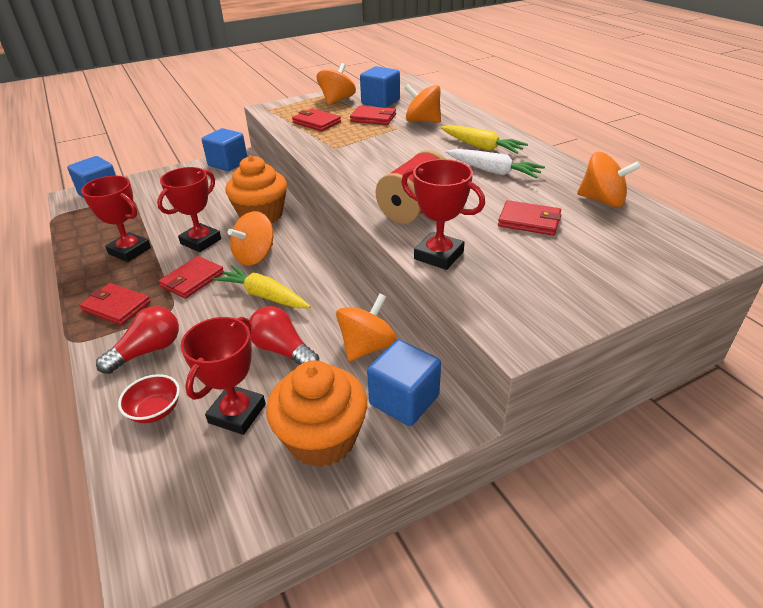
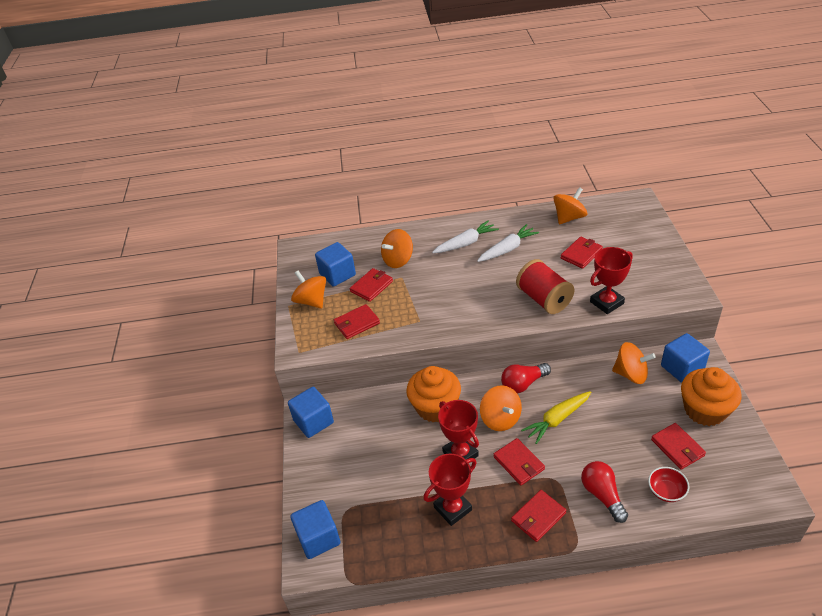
camera: 65 degrees left, 5 degrees up
(237, 413) = (677, 447): red trophy -> red wallet
(283, 350) = (623, 417): red light bulb -> red light bulb (523, 384)
(367, 346) = (631, 374): orange spinning top -> orange spinning top turned 135 degrees clockwise
(481, 147) = (466, 243): yellow carrot -> white carrot

